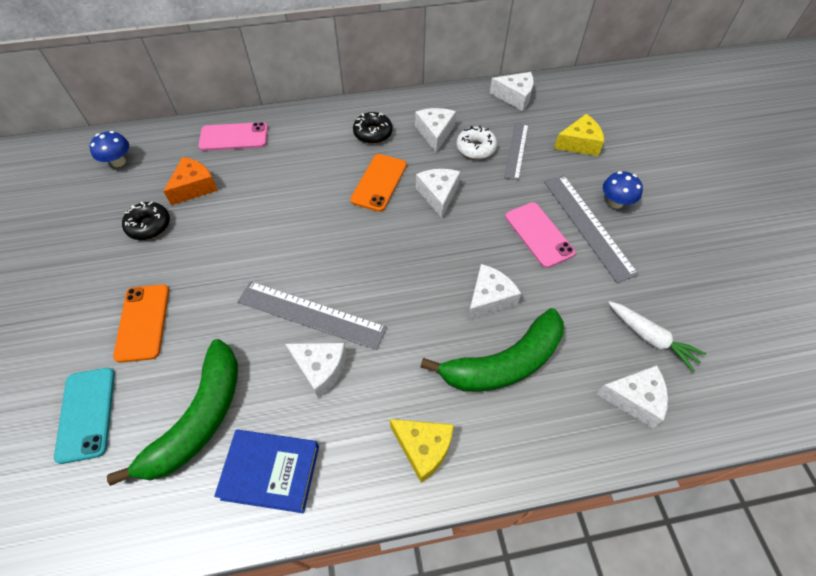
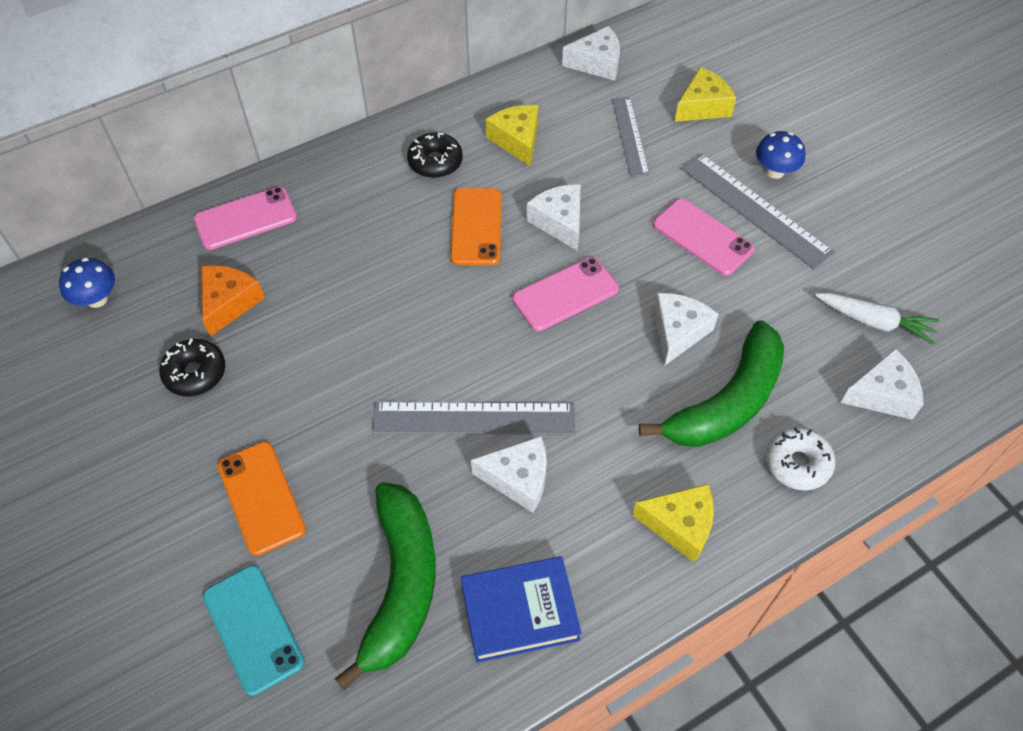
camera: 20 degrees left, 0 degrees up
(418, 246) = (565, 294): none -> pink phone
(435, 133) = (517, 140): white cheese -> yellow cheese
(476, 148) = (578, 147): white donut -> white donut (797, 463)

